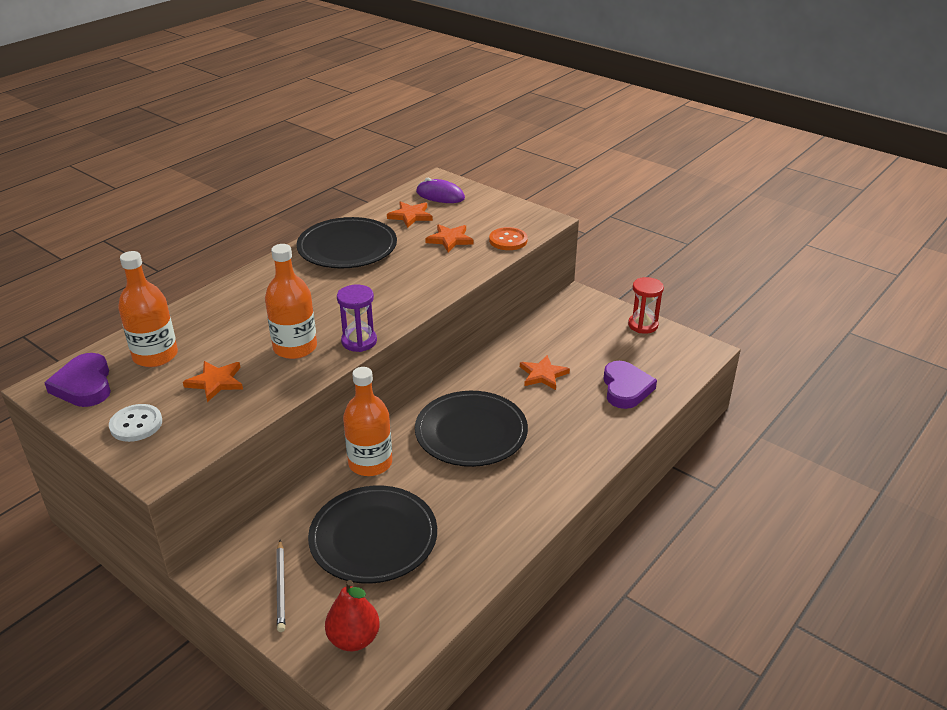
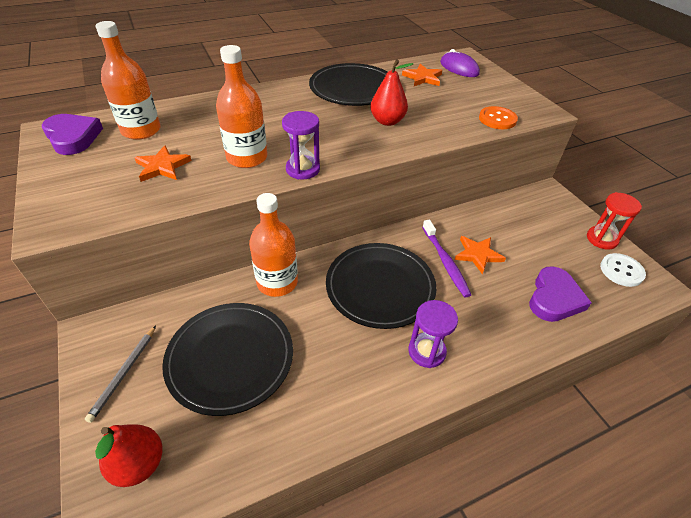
camera: 25 degrees right, 10 degrees up
(84, 385) = (73, 137): purple heart -> purple heart turned 135 degrees clockwise
(136, 424) = (74, 182): white button -> white button (621, 271)
(406, 272) = (387, 121): none -> red pear
(450, 239) = (444, 105): orange star -> none
(517, 391) = (445, 262): none -> purple toothbrush
(543, 467) = (426, 351): none -> purple hourglass

